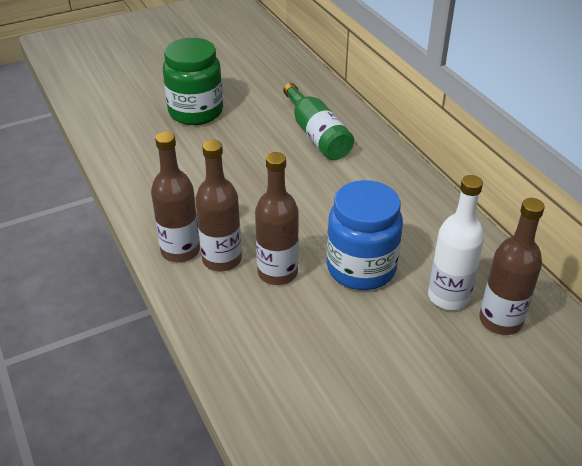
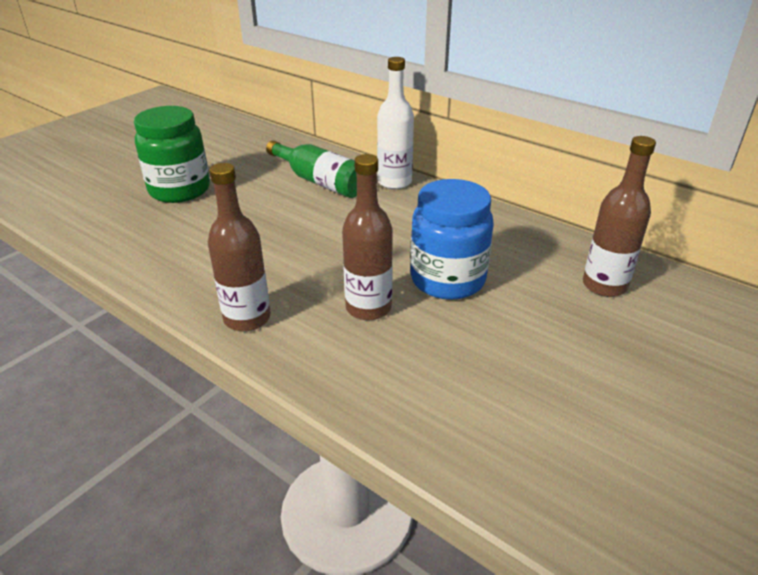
camera: 25 degrees left, 5 degrees down
(222, 259) = (300, 313): brown bottle -> none
(448, 296) = (545, 280): white bottle -> white bottle (394, 182)

